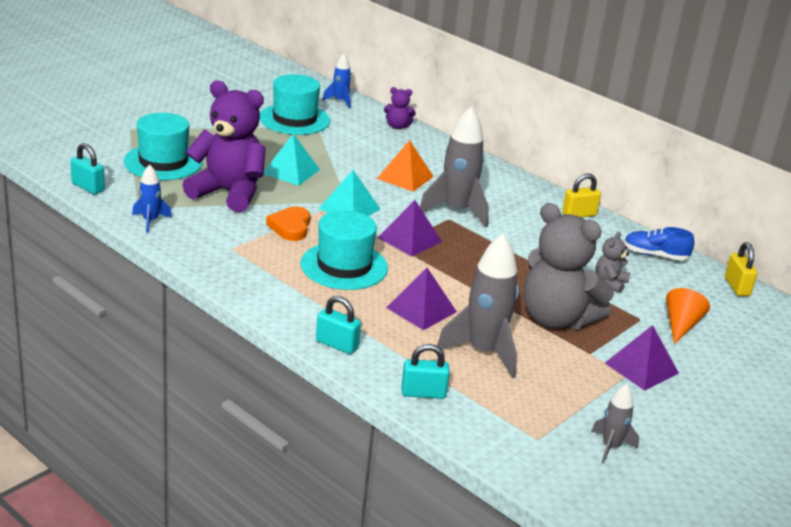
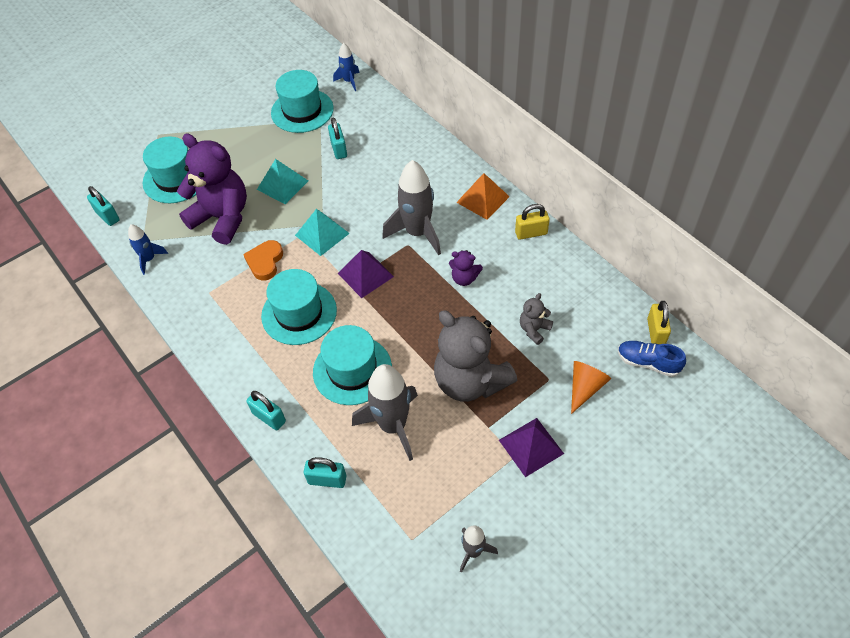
camera: 15 degrees right, 25 degrees up
(346, 148) = (339, 149): none -> turquoise padlock
(397, 126) = (393, 114): purple teddy bear -> purple teddy bear (464, 278)
(405, 177) = (382, 187): orange pyramid -> orange pyramid (483, 199)
(421, 309) = (352, 370): purple pyramid -> turquoise hat
(655, 255) = (588, 289): blue shoe -> blue shoe (648, 363)

